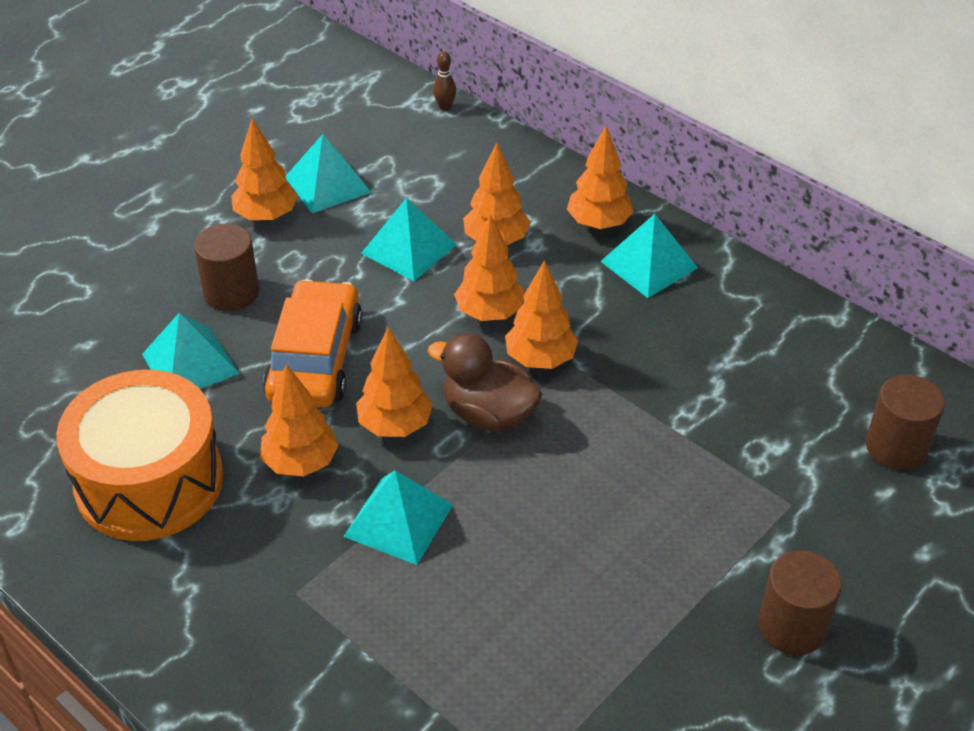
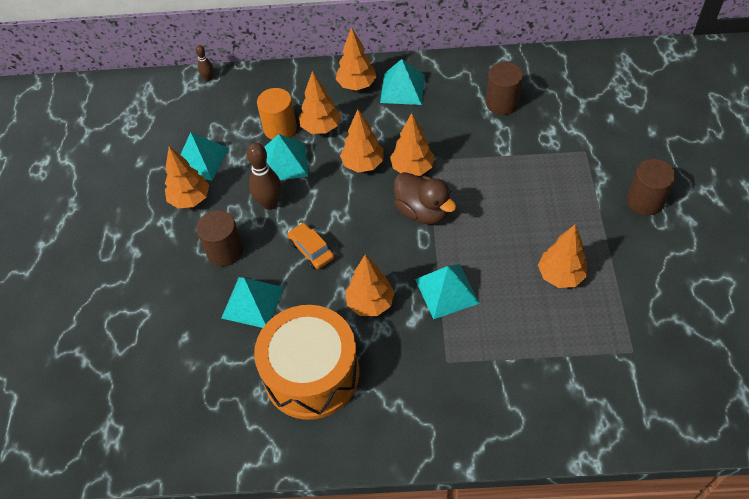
camera: 40 degrees left, 10 degrees up
(315, 359) = (311, 250): orange car -> orange car, size x0.53
(337, 279) = (269, 203): none -> brown bowling pin
(395, 426) = (389, 250): orange tree -> orange tree (560, 275)
(450, 210) = (280, 128): none -> orange cylinder
(488, 414) = (422, 211): brown duck -> brown duck turned 120 degrees counterclockwise
(896, 447) = (592, 95): brown cylinder -> brown cylinder (502, 103)

